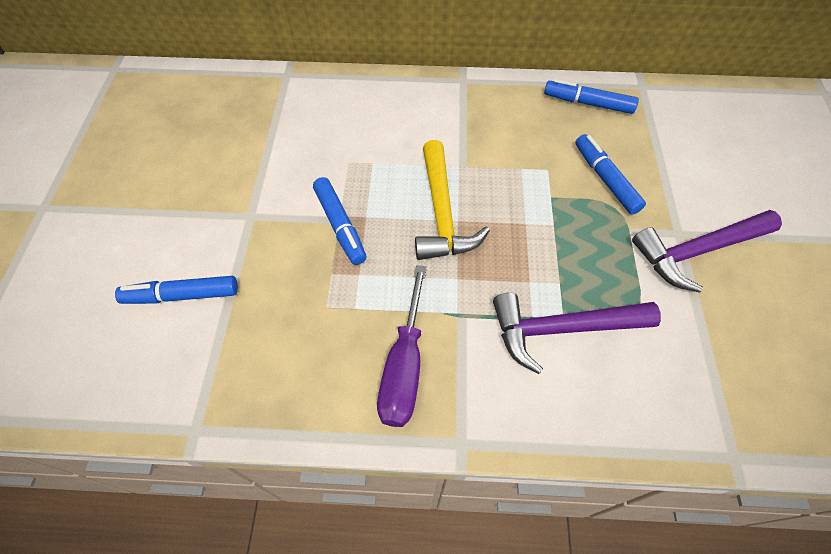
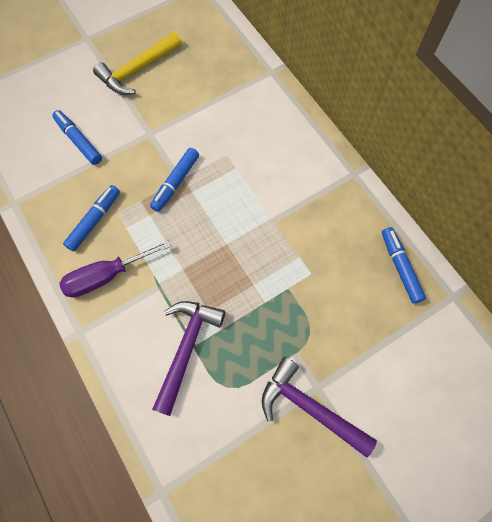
camera: 55 degrees right, 10 degrees up
(442, 213) = (225, 231): yellow hammer -> yellow hammer (137, 70)
(562, 329) = (186, 349): purple hammer -> purple hammer turned 60 degrees clockwise
(605, 179) = (331, 315): blue marker -> blue marker (94, 220)

